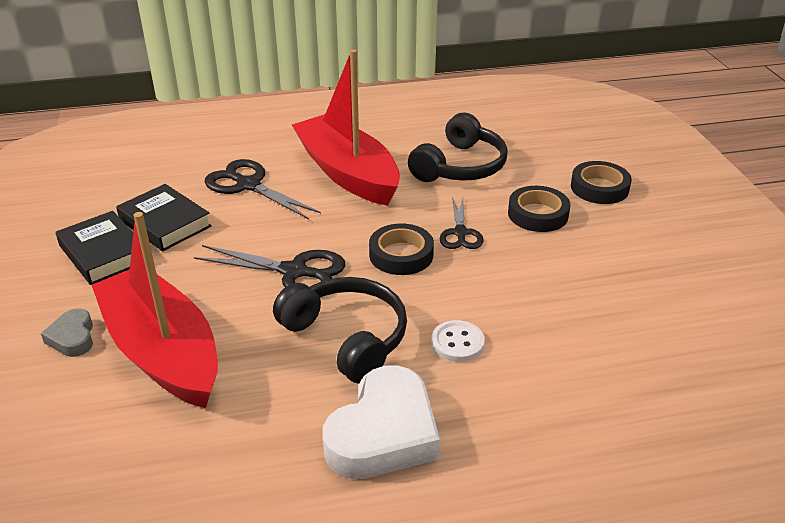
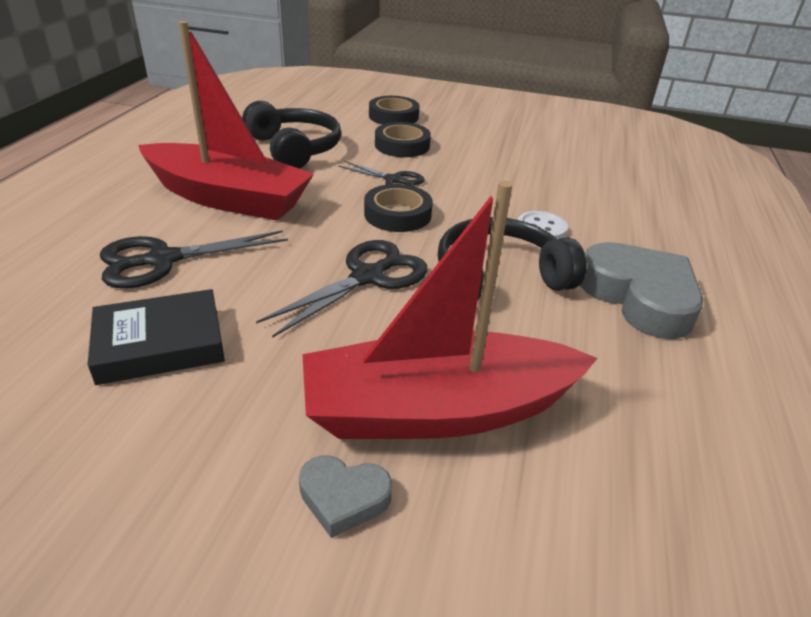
camera: 65 degrees left, 0 degrees up
(104, 253) = (164, 420): black book -> none
(348, 173) = (227, 198): red boat -> red boat turned 150 degrees counterclockwise
(383, 433) = (639, 297): white heart -> grey heart

